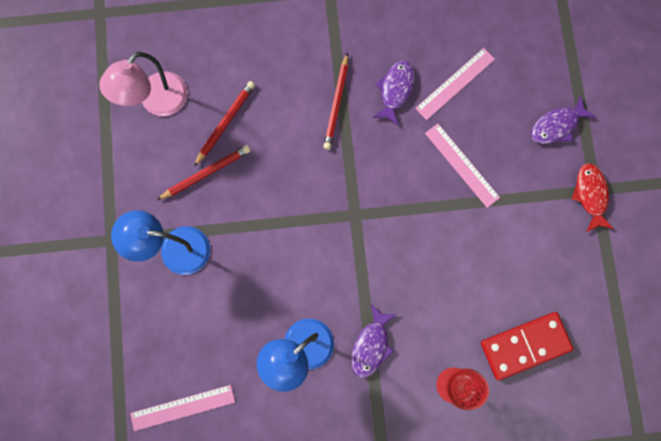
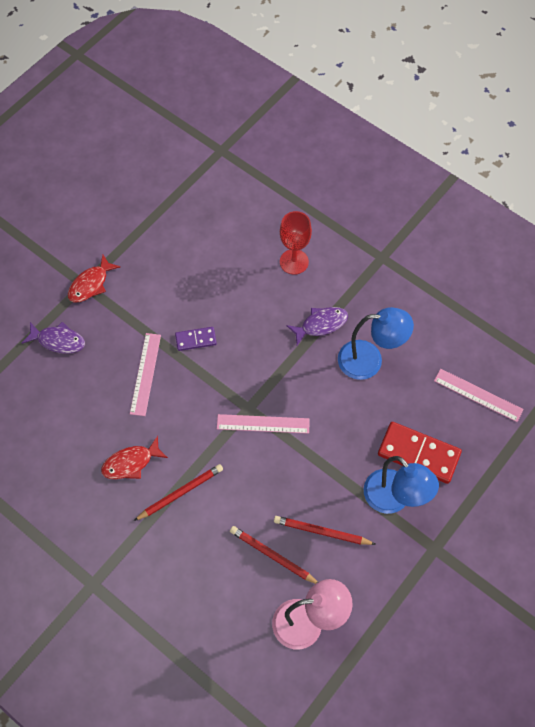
camera: 135 degrees left, 15 degrees down
(225, 123) = (272, 556): red pencil -> red pencil turned 45 degrees clockwise
(395, 90) = (131, 463): purple fish -> red fish
(455, 83) = (87, 429): pink ruler -> pink ruler (263, 424)
(456, 231) = (196, 339): none -> purple domino
(525, 346) = (229, 244): red domino -> red domino (419, 453)

